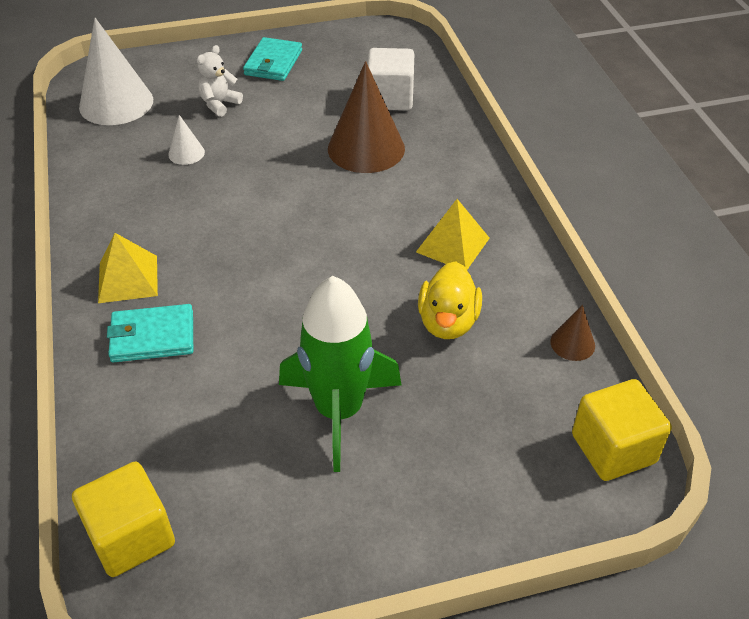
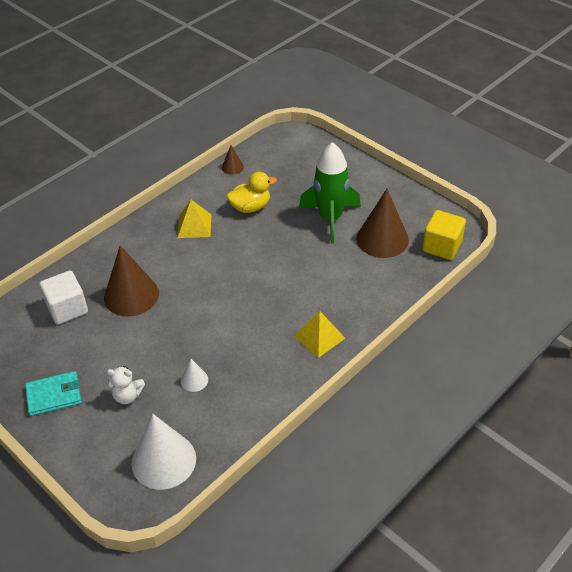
camera: 120 degrees left, 0 degrees up
(152, 337) = (346, 302): turquoise wallet -> none
(229, 456) = (382, 239): none -> brown cone
(613, 448) = (281, 141): yellow cube -> none

